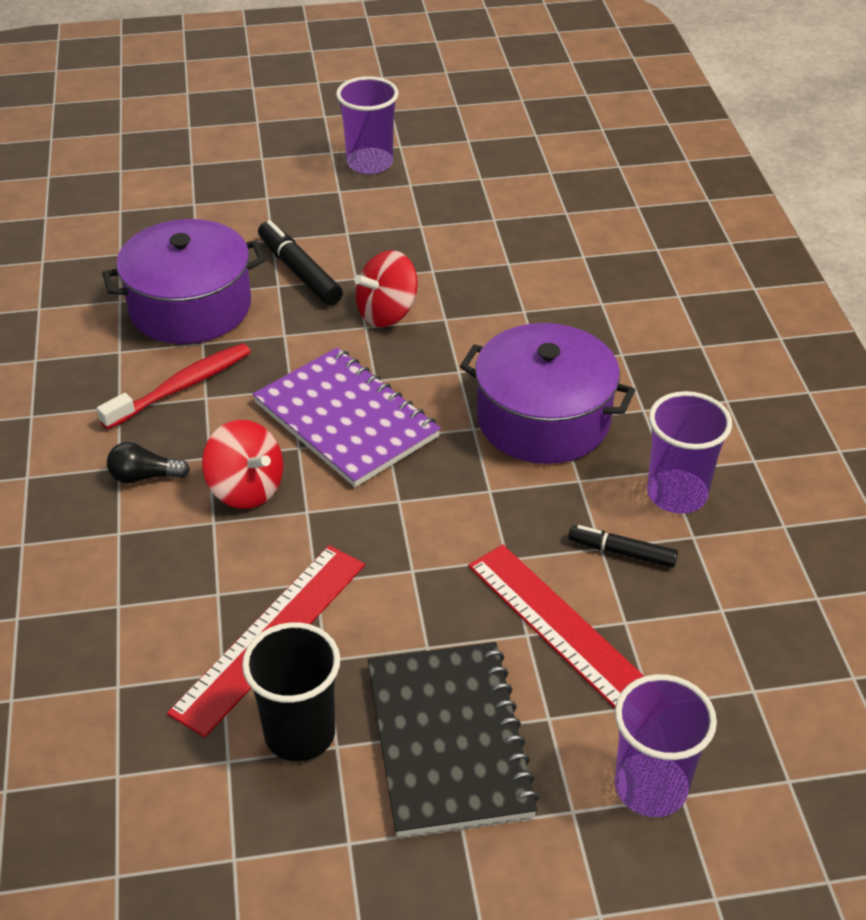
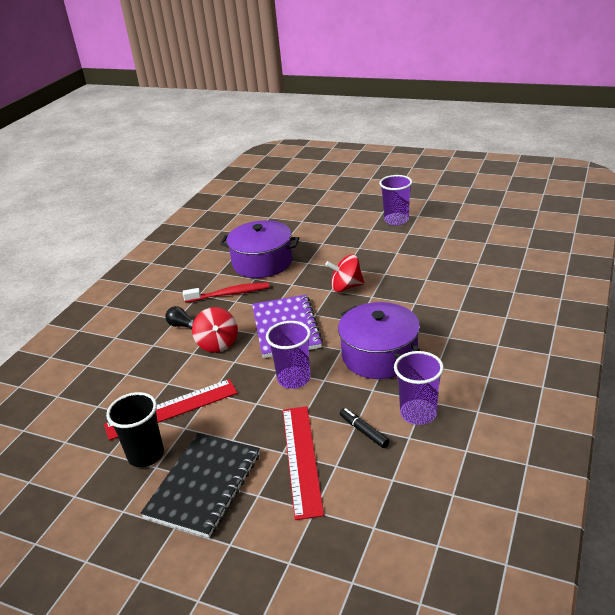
camera: 35 degrees right, 10 degrees down
(299, 272) = (322, 259): black marker -> none
(650, 787) = (277, 551): purple cup -> purple cup (294, 379)

